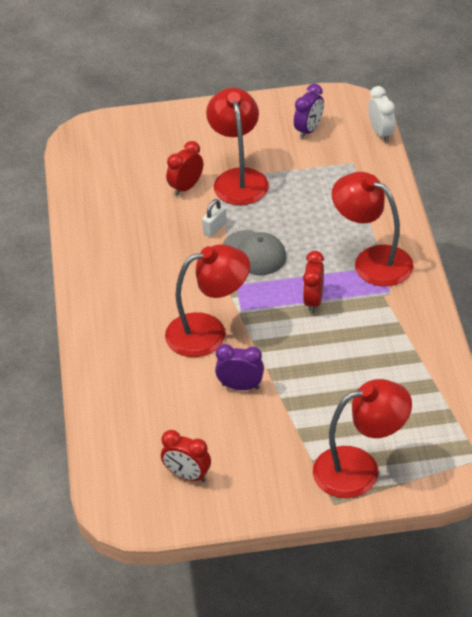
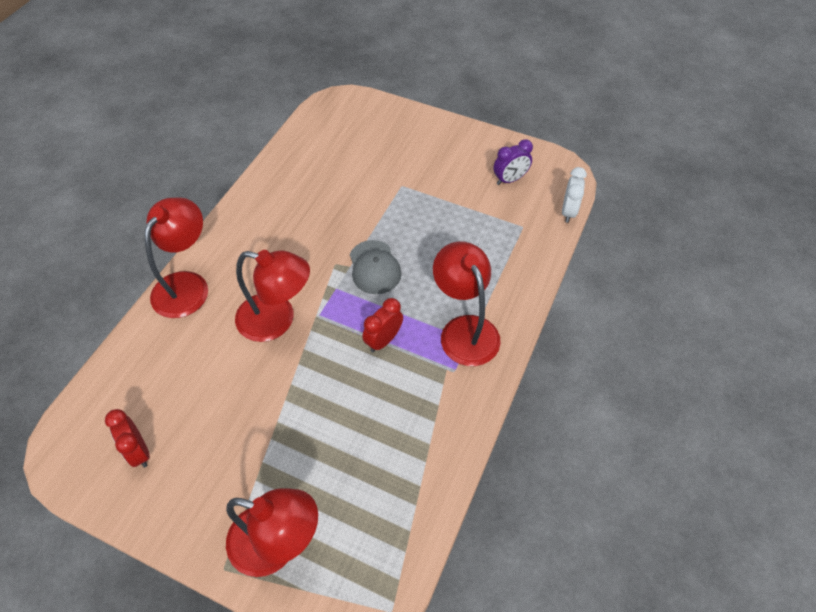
camera: 30 degrees right, 10 degrees up
(186, 187) = (373, 181): red clock -> none
(214, 228) = (363, 228): white padlock -> none
(238, 178) = (419, 194): red lamp -> red lamp (187, 285)
(240, 386) = (255, 389): purple clock -> none

